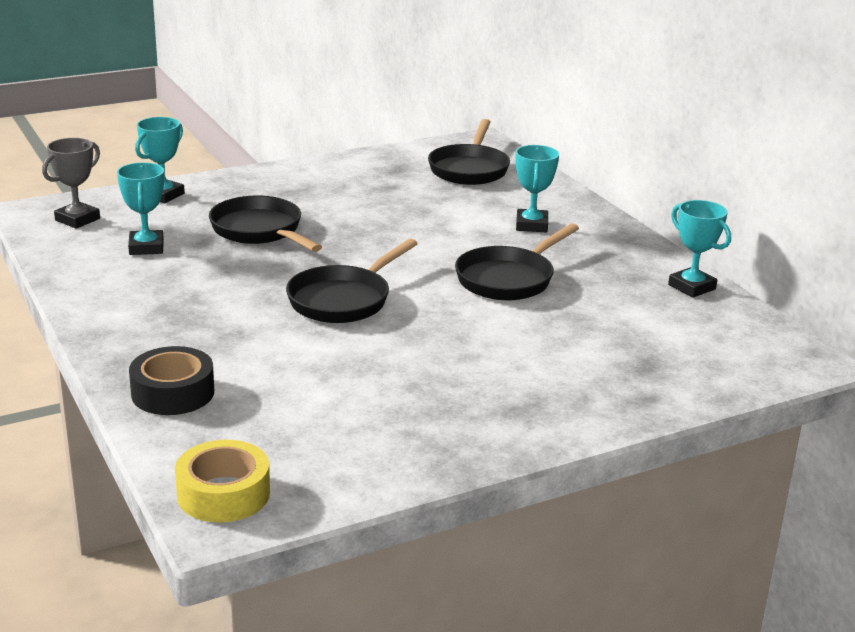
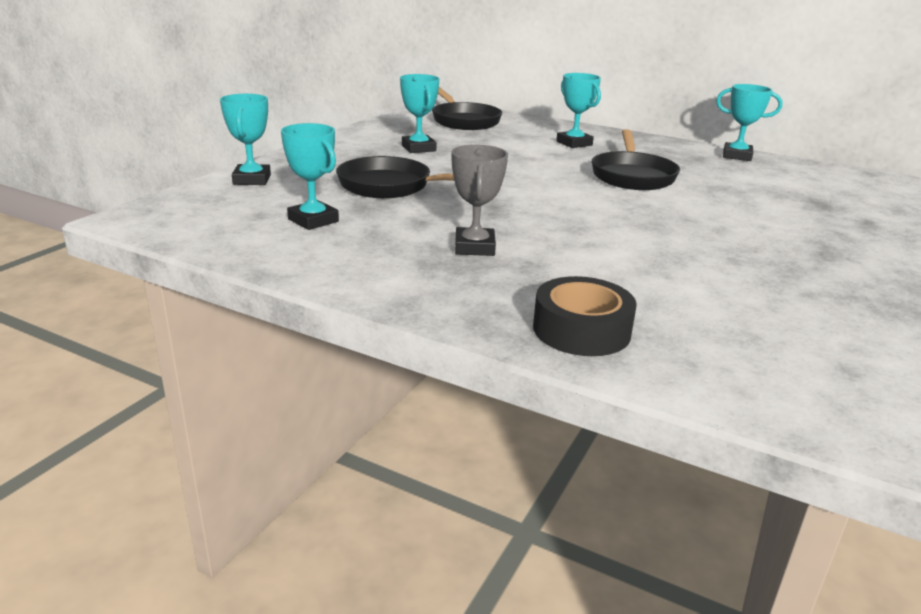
camera: 35 degrees left, 0 degrees up
(77, 219) = (198, 215): grey trophy -> grey trophy (474, 247)
(223, 494) = (812, 402): yellow tape -> none
(344, 300) = (557, 216): black pan -> none
(359, 194) = (418, 148): none -> turquoise trophy

